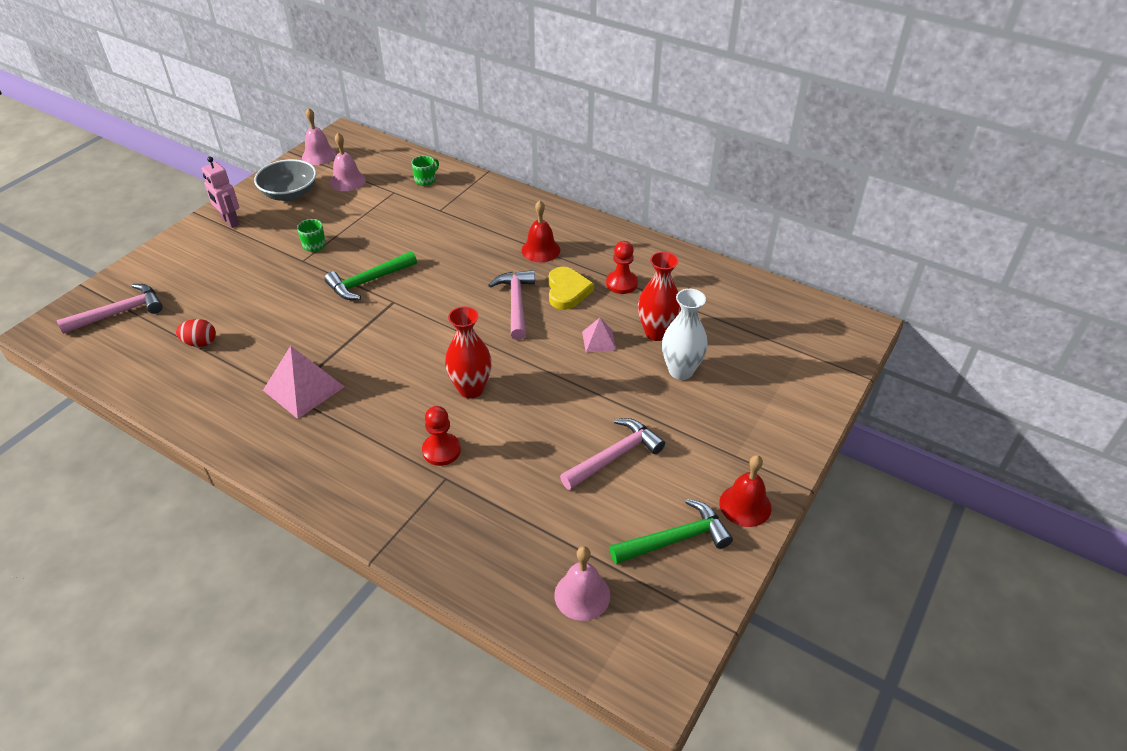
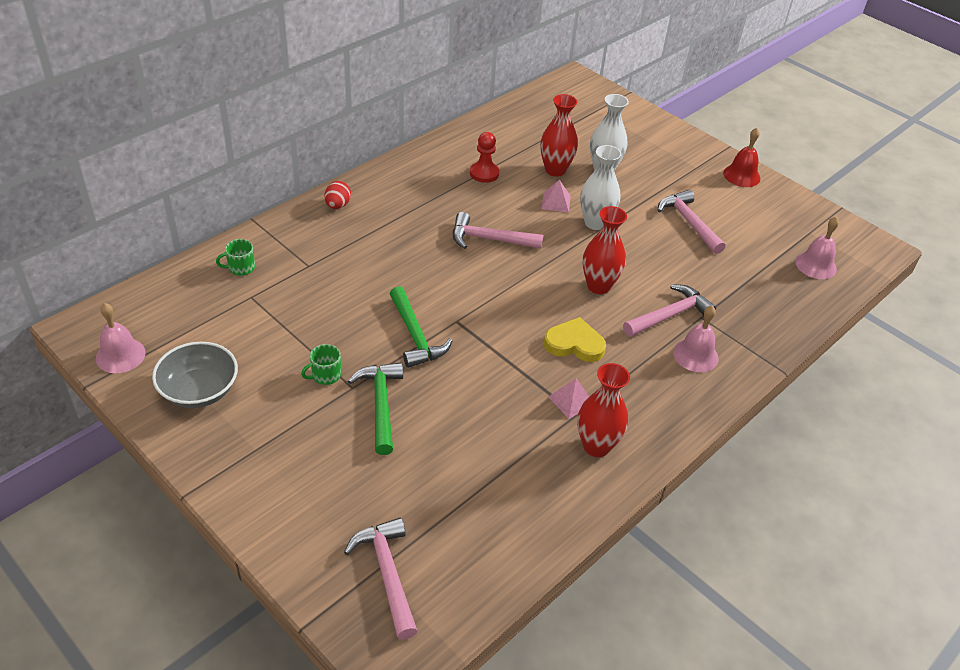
camera: 80 degrees left, 0 degrees up
(200, 343) = (474, 487): red egg -> red egg (338, 205)
(230, 221) = (232, 454): pink robot -> none
(248, 411) = (596, 446): none -> red vase
(304, 388) = (571, 400): pink pyramid -> pink pyramid, size x0.56
(347, 181) = (201, 334): pink bell -> pink bell (695, 355)
(426, 180) = (241, 268): green mug -> green mug turned 75 degrees counterclockwise
(441, 450) = (670, 315): red pawn -> pink hammer
(540, 250) = (414, 209): red bell -> none
(567, 291) = (483, 206): yellow heart -> yellow heart (574, 344)
(576, 375) = (595, 223): none -> white vase
(675, 539) = (769, 212): green hammer -> green hammer (380, 404)

